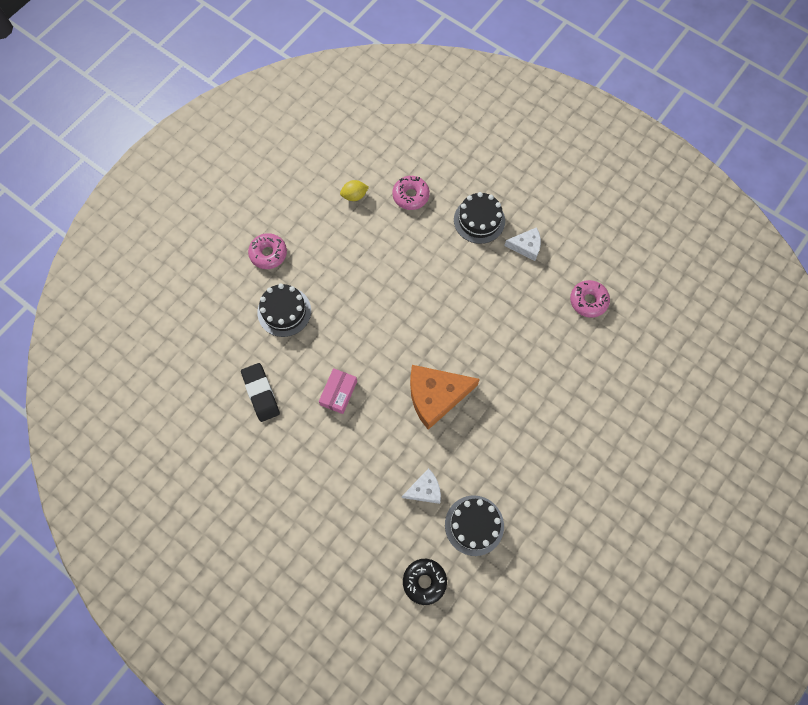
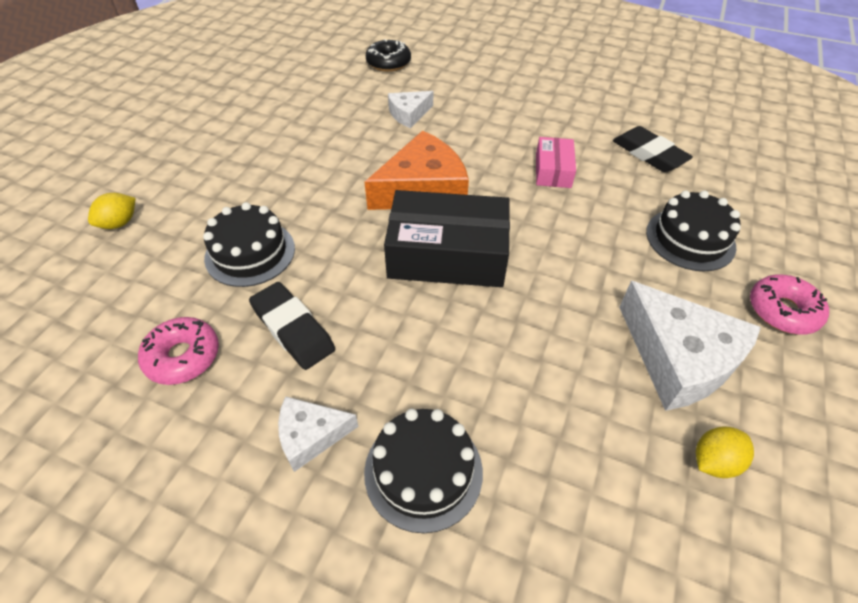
camera: 165 degrees right, 20 degrees down
(340, 242) = (678, 358): none -> white cheese
(410, 196) = (595, 494): pink donut -> none
(435, 335) = (447, 254): none -> black box
(474, 525) = (345, 100): black cake -> black cake (250, 253)
(531, 304) = (293, 329): none -> black eraser
(641, 412) = (119, 223): none -> yellow lemon

